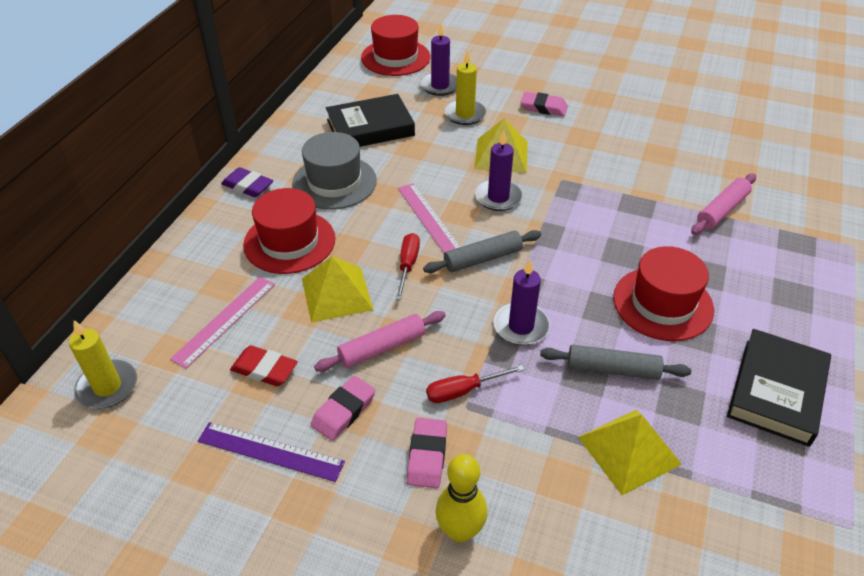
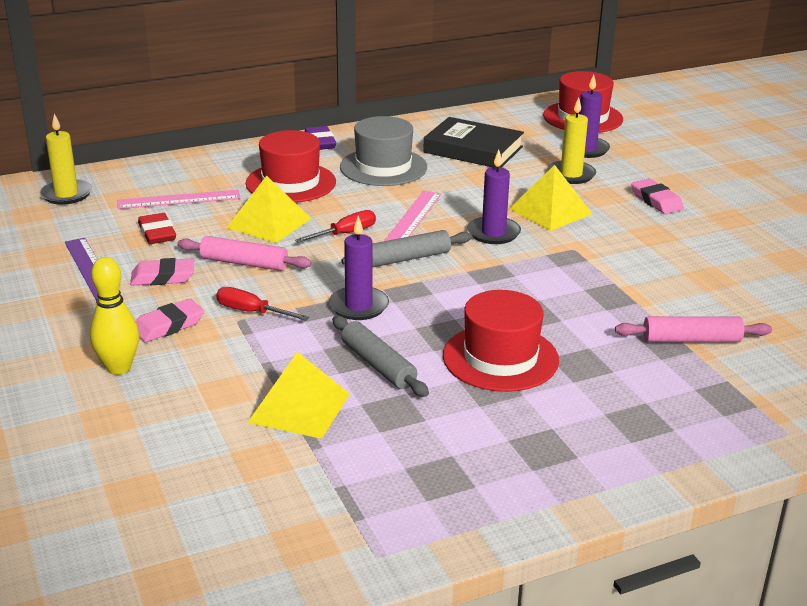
camera: 45 degrees right, 15 degrees down
(482, 258) = (407, 258): grey rolling pin -> grey rolling pin turned 45 degrees counterclockwise
(776, 391) = (486, 457): black book -> none

